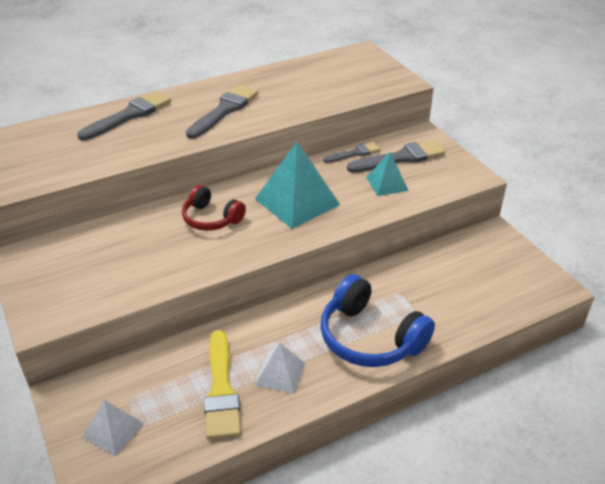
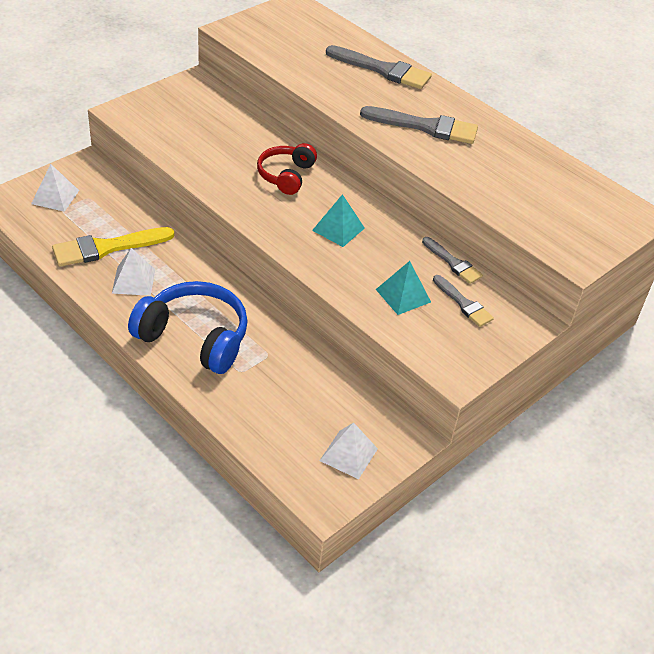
camera: 70 degrees right, 5 degrees up
(297, 201) = (338, 229): turquoise pyramid -> turquoise pyramid, size x0.56
(370, 338) = (194, 337): blue headphones -> blue headphones turned 90 degrees clockwise
(400, 158) = (463, 303): grey brush -> grey brush, size x0.60
(511, 266) = (348, 454): none -> white pyramid

